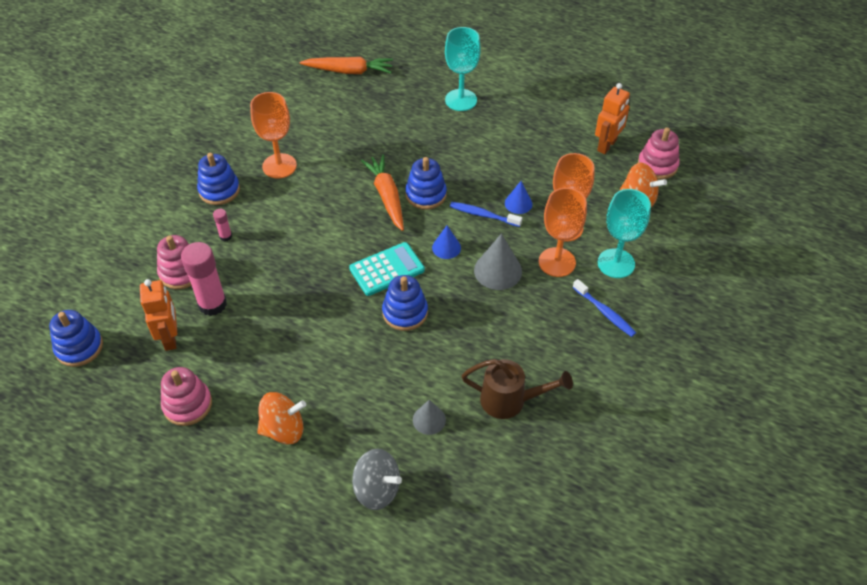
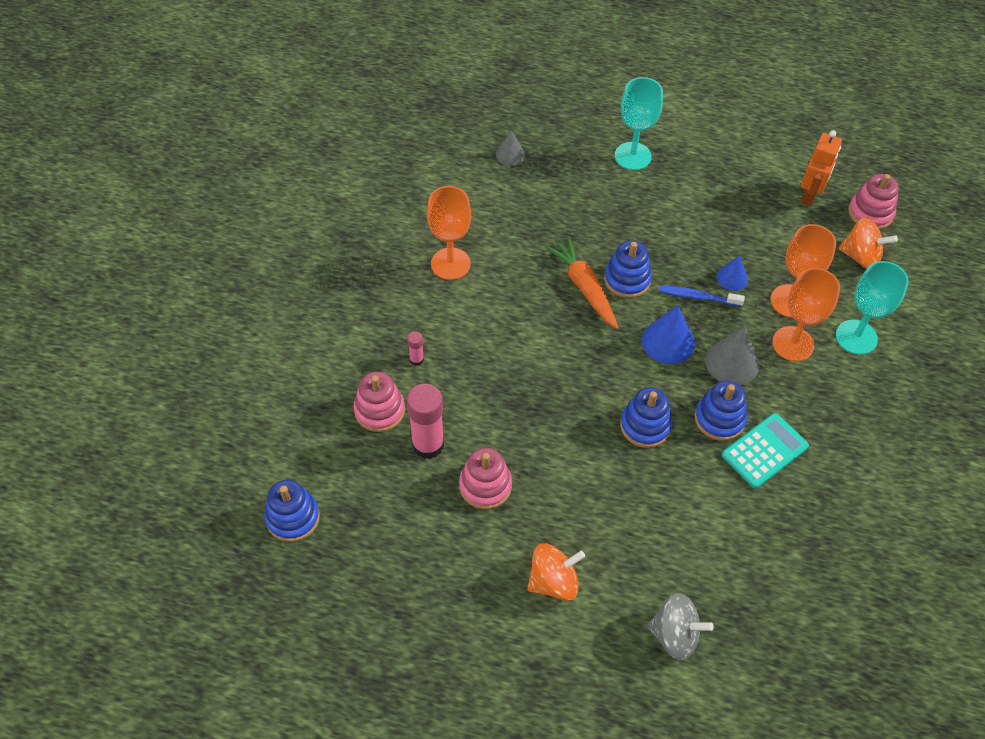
camera: 10 degrees left, 5 degrees up
(170, 338) = (393, 491): orange robot -> none
(187, 405) = (438, 568): pink stacking toy -> pink stacking toy (485, 486)
(219, 190) = (391, 303): blue stacking toy -> blue stacking toy (719, 419)
(349, 71) = (494, 133): orange carrot -> none
(387, 269) = (610, 376): turquoise calculator -> turquoise calculator (764, 451)
(429, 420) = (707, 547): grey cone -> grey cone (510, 155)
(446, 247) = (668, 341): blue cone -> blue cone, size x1.63
(509, 400) = (786, 513): brown watering can -> none
(604, 312) = (859, 396): blue toothbrush -> none

